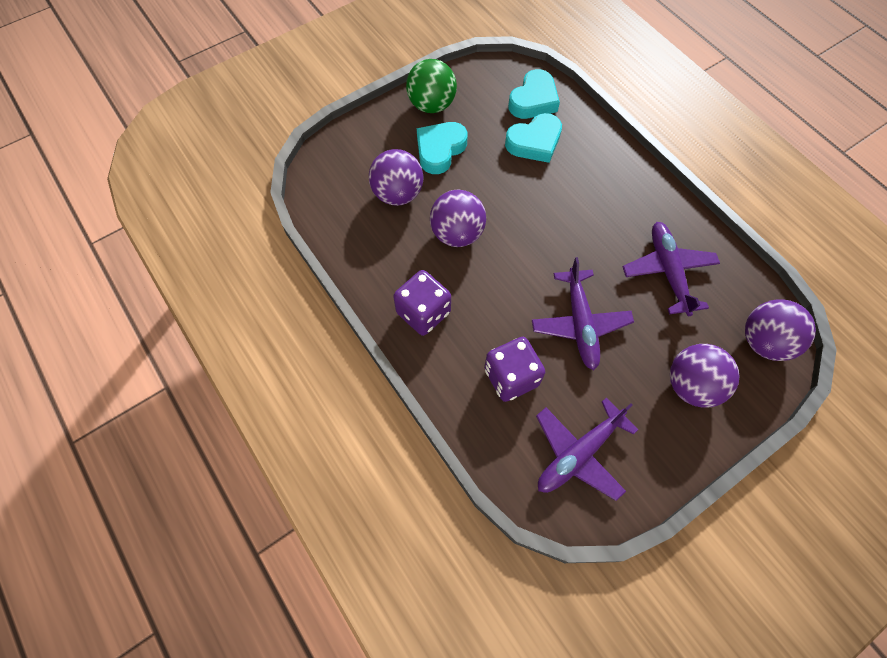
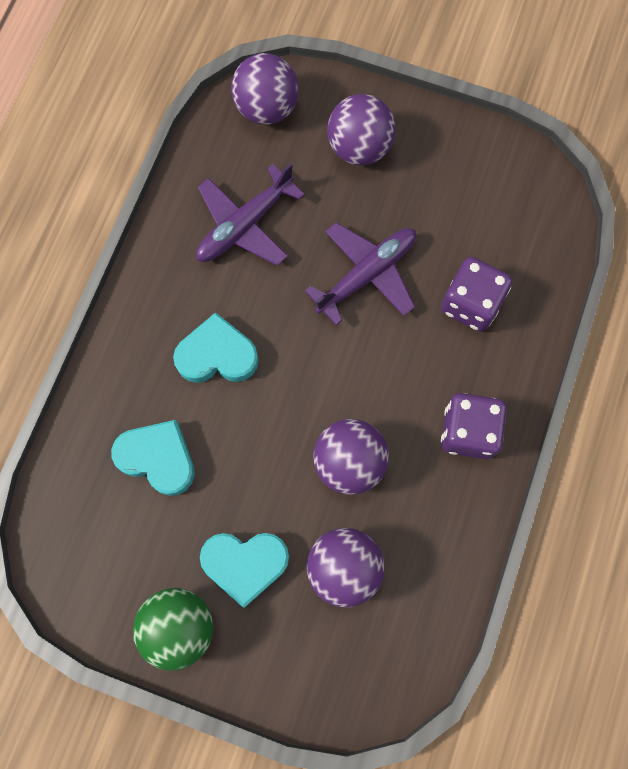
camera: 125 degrees left, 10 degrees up
(533, 100) = (88, 501): turquoise heart -> turquoise heart (217, 355)
(579, 453) = (496, 205): purple plane -> none

